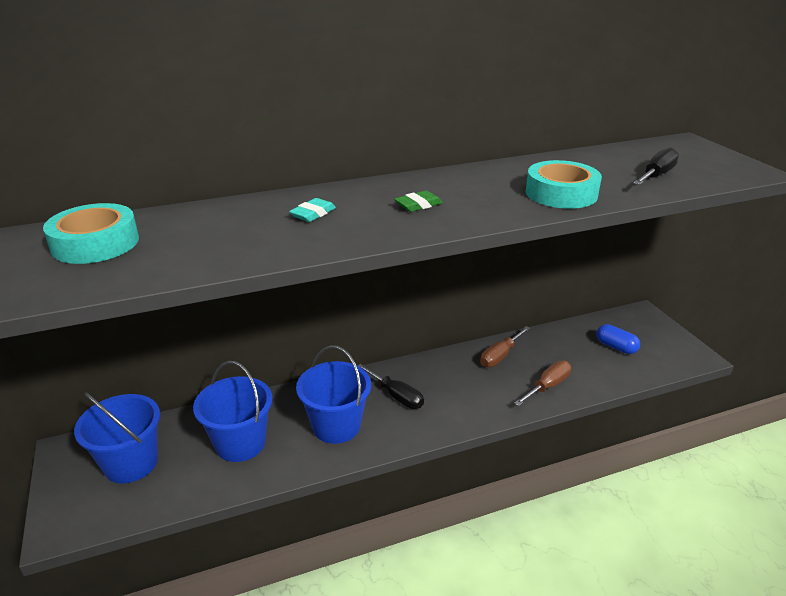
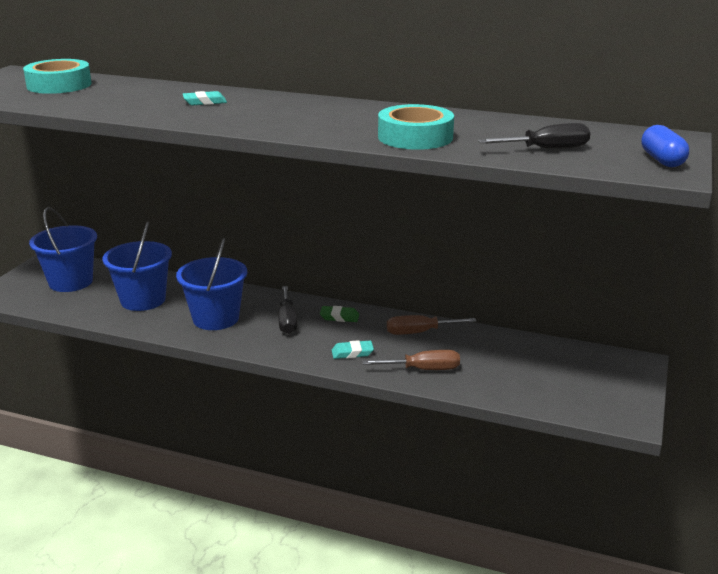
camera: 40 degrees right, 5 degrees down
(418, 205) = (285, 115): green eraser -> green eraser (339, 317)
(484, 399) = (352, 353): none -> turquoise eraser
(616, 347) = (549, 373): blue capsule -> blue capsule (662, 160)

